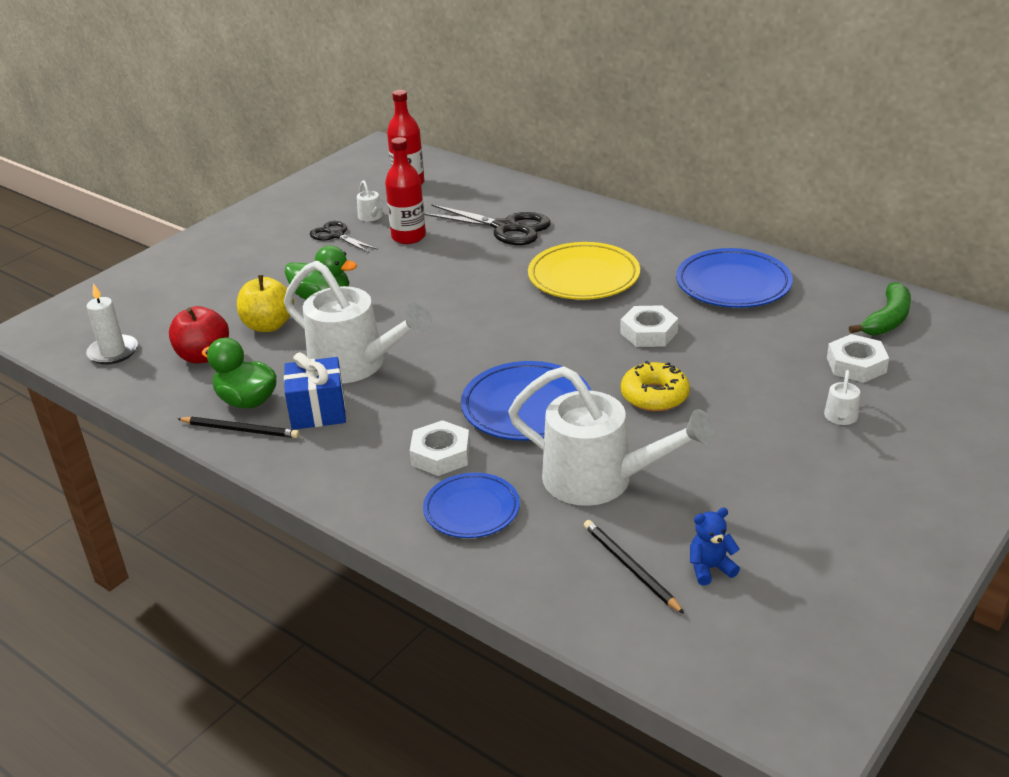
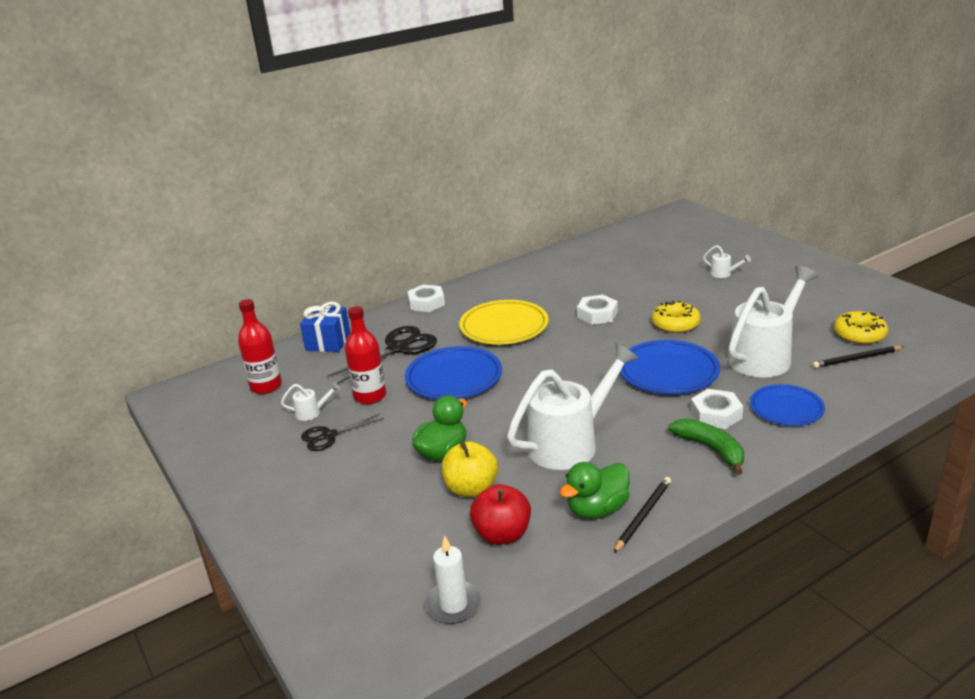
camera: 70 degrees left, 5 degrees down
(318, 411) = (632, 469): blue gift -> blue gift (328, 342)
(710, 568) = (859, 334): blue teddy bear -> yellow donut
(733, 284) = (554, 278): blue plate -> blue plate (454, 378)
(856, 365) = (671, 260): white nut -> white nut (426, 303)
(887, 320) = (627, 243): green banana -> green banana (711, 449)

